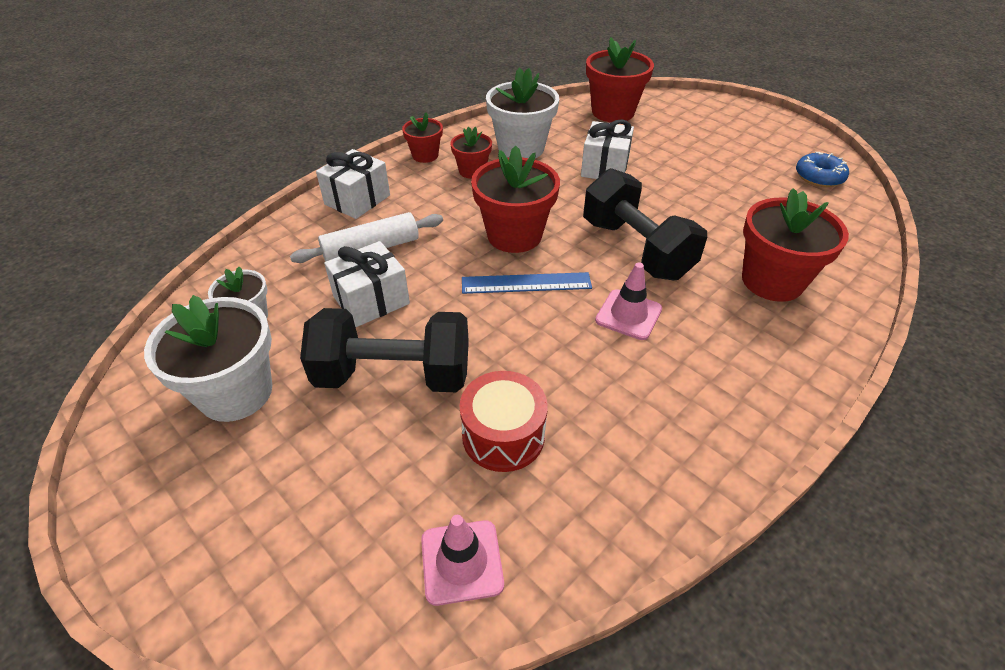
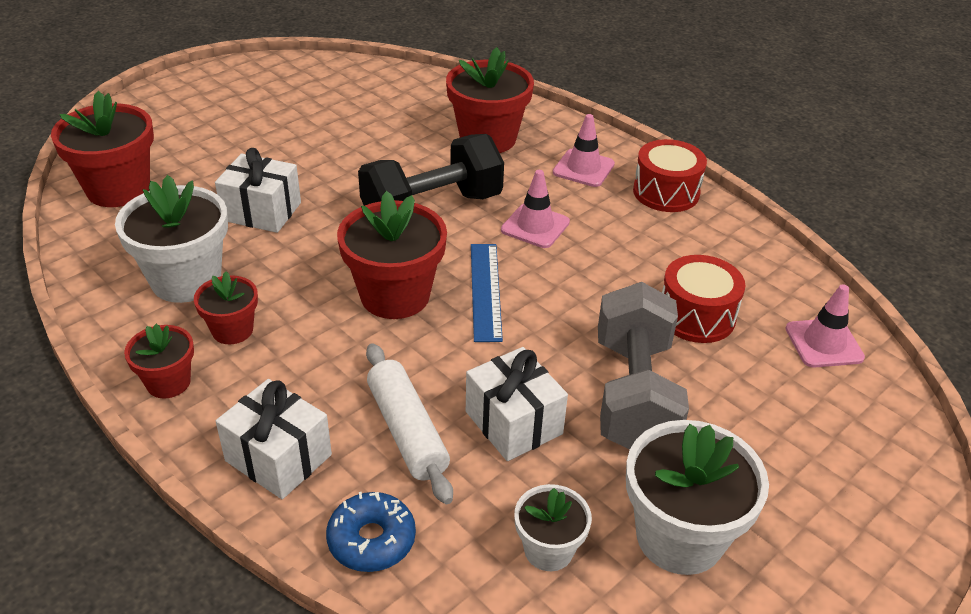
camera: 90 degrees left, 5 degrees down
(394, 375) = (634, 395): black dumbbell -> grey dumbbell
(731, 430) = (666, 192): none -> red drum
(750, 355) = (583, 168): none -> pink traffic cone
(819, 177) = (324, 79): blue donut -> blue donut (371, 540)

